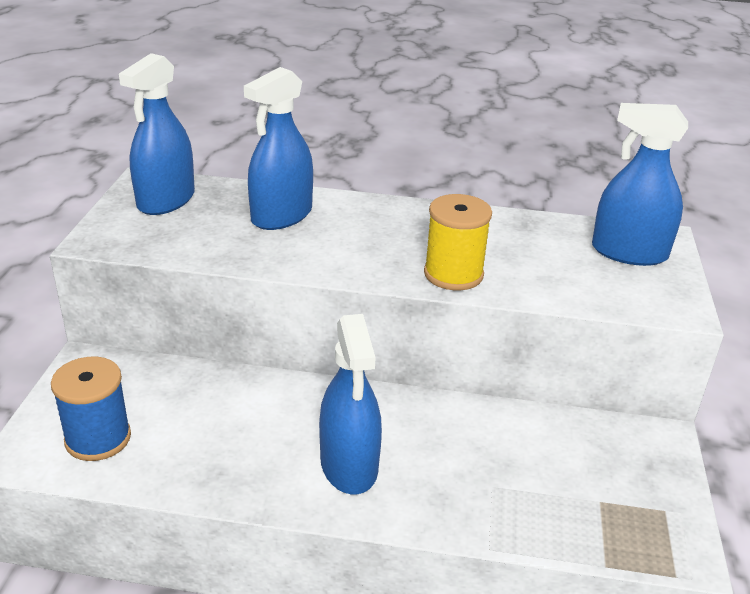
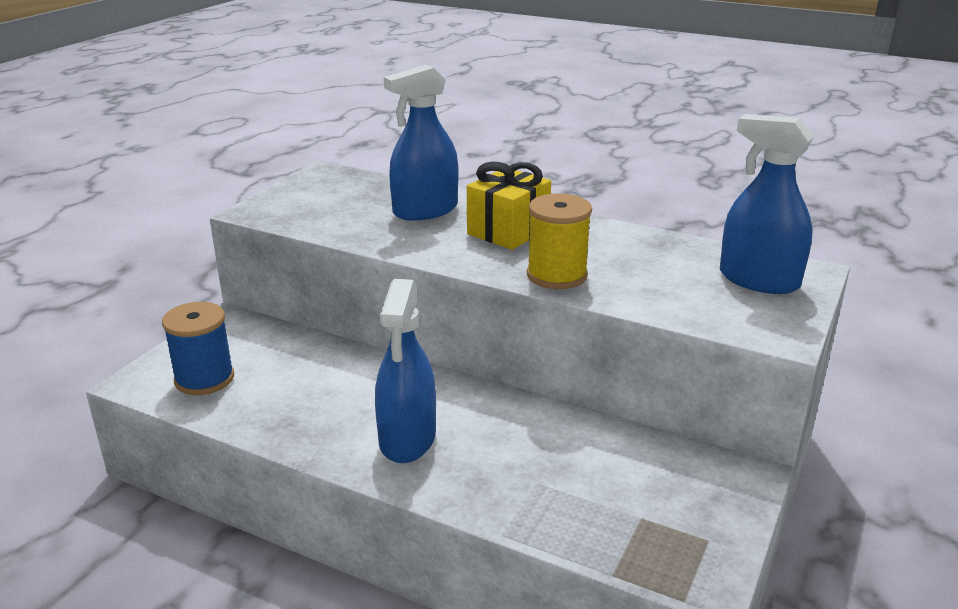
camera: 20 degrees right, 5 degrees down
(166, 200) = (331, 188): blue spray bottle -> none
(378, 230) = (508, 231): none -> yellow gift

